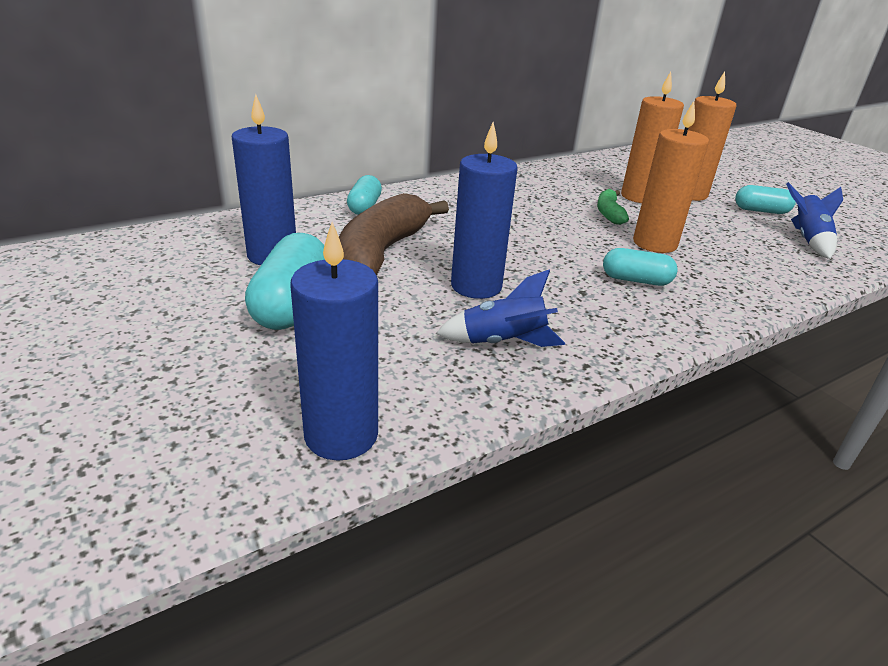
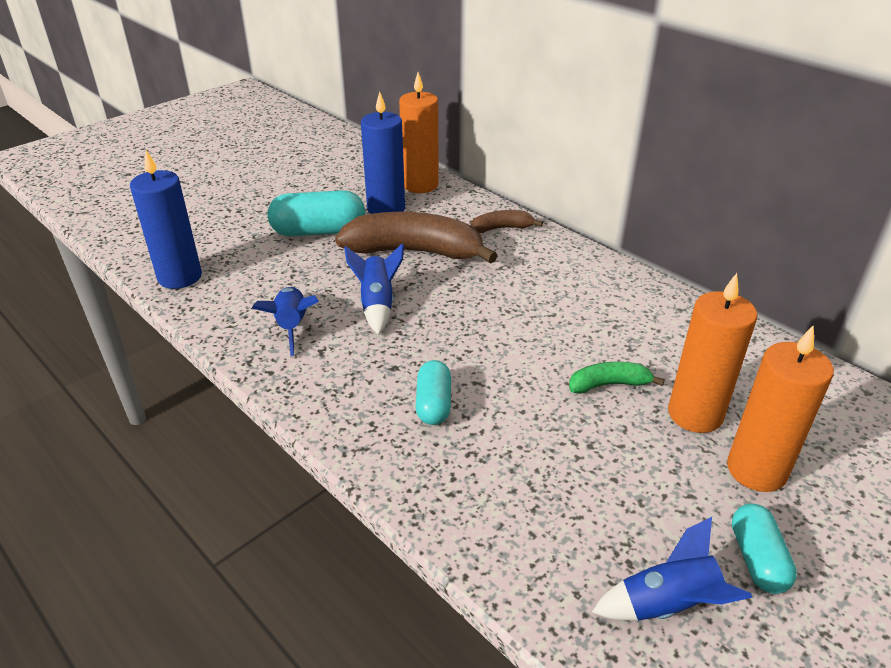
camera: 80 degrees right, 5 degrees up
(364, 207) = (502, 228): turquoise capsule -> brown banana
(476, 286) = (377, 305): blue candle -> blue rocket
(654, 243) = (540, 423): orange candle -> orange candle (420, 185)

